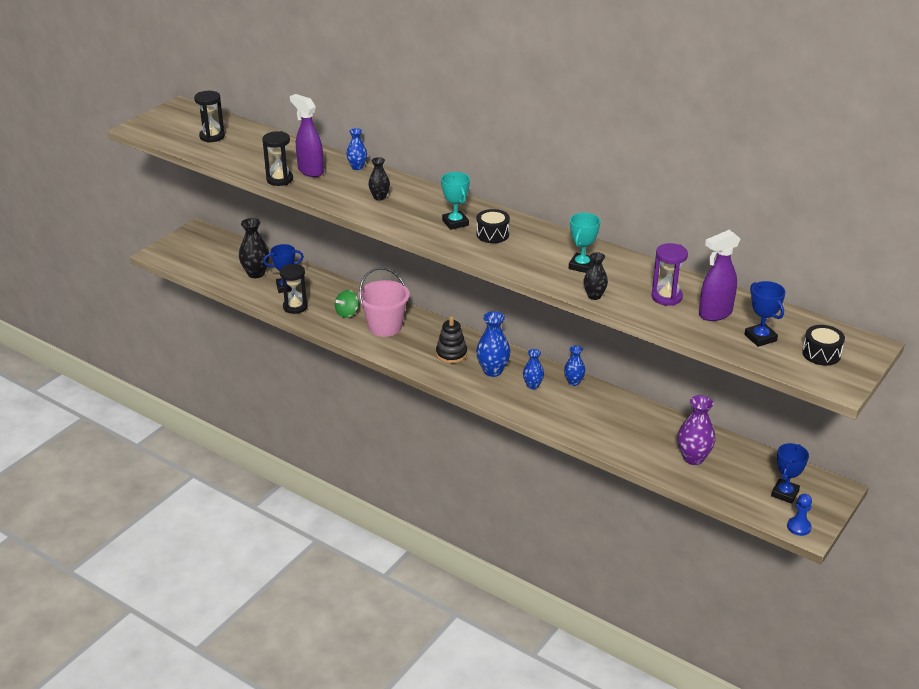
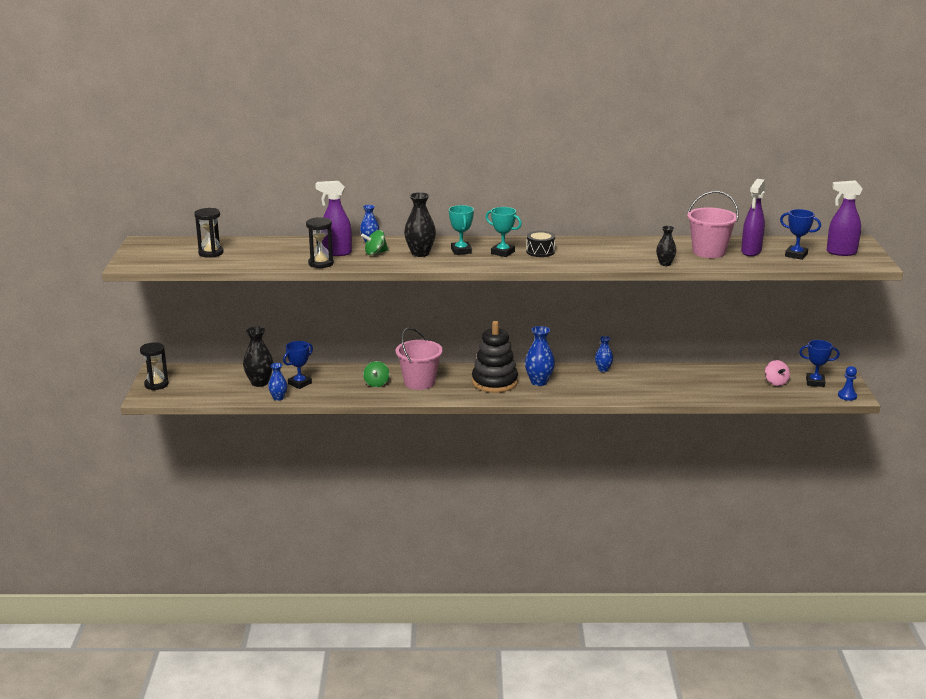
camera: 35 degrees left, 10 degrees down
(295, 307) = (327, 393): black hourglass -> black hourglass (156, 384)
(341, 183) = (375, 253): none -> green spinning top
(379, 197) = (420, 253): black vase -> black vase, size x1.62
(451, 354) = (494, 382): black stacking toy -> black stacking toy, size x1.64
(532, 385) = (579, 381): blue vase -> blue vase (278, 398)
(582, 266) = (629, 251): turquoise trophy -> turquoise trophy (461, 251)
(666, 297) = (709, 252): purple hourglass -> pink bucket
(693, 458) = (738, 384): purple vase -> none
(738, 474) = (776, 382): none -> pink spinning top
(785, 493) = (815, 382): blue trophy -> blue trophy turned 75 degrees counterclockwise
(821, 354) = (840, 252): black drum -> purple spray bottle

